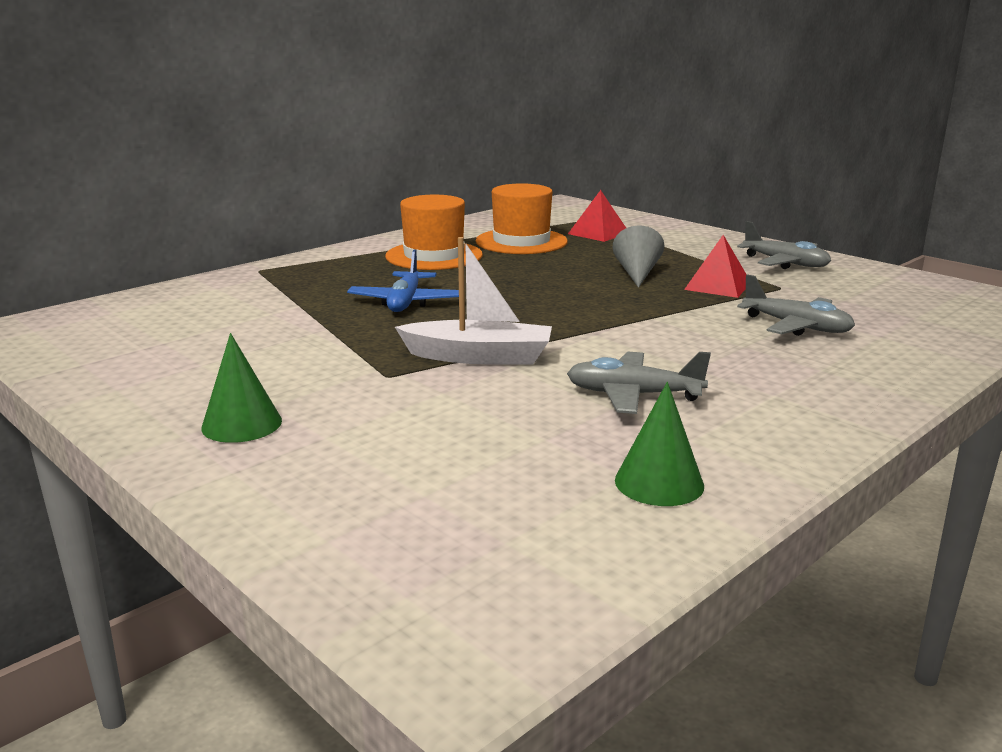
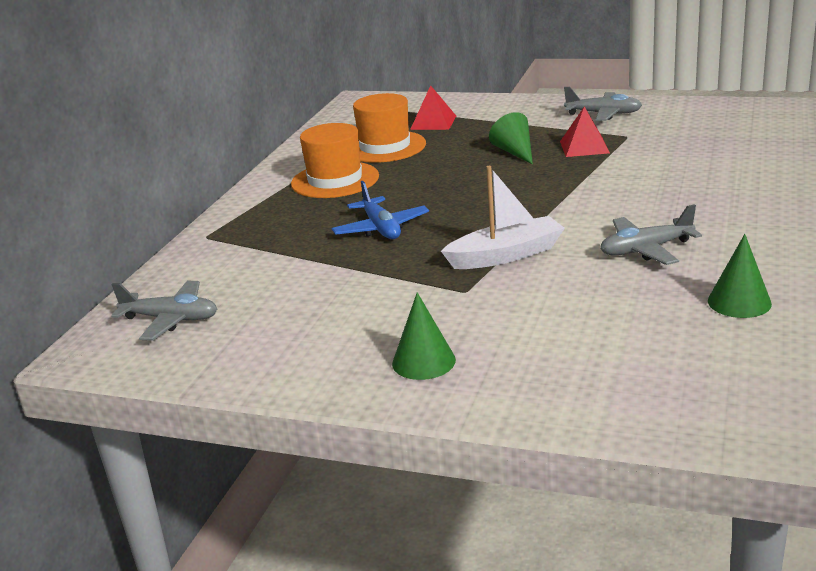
camera: 25 degrees left, 5 degrees up
(637, 274) = (515, 152): grey cone -> green cone
(796, 327) = (676, 166): grey plane -> grey plane (171, 319)

